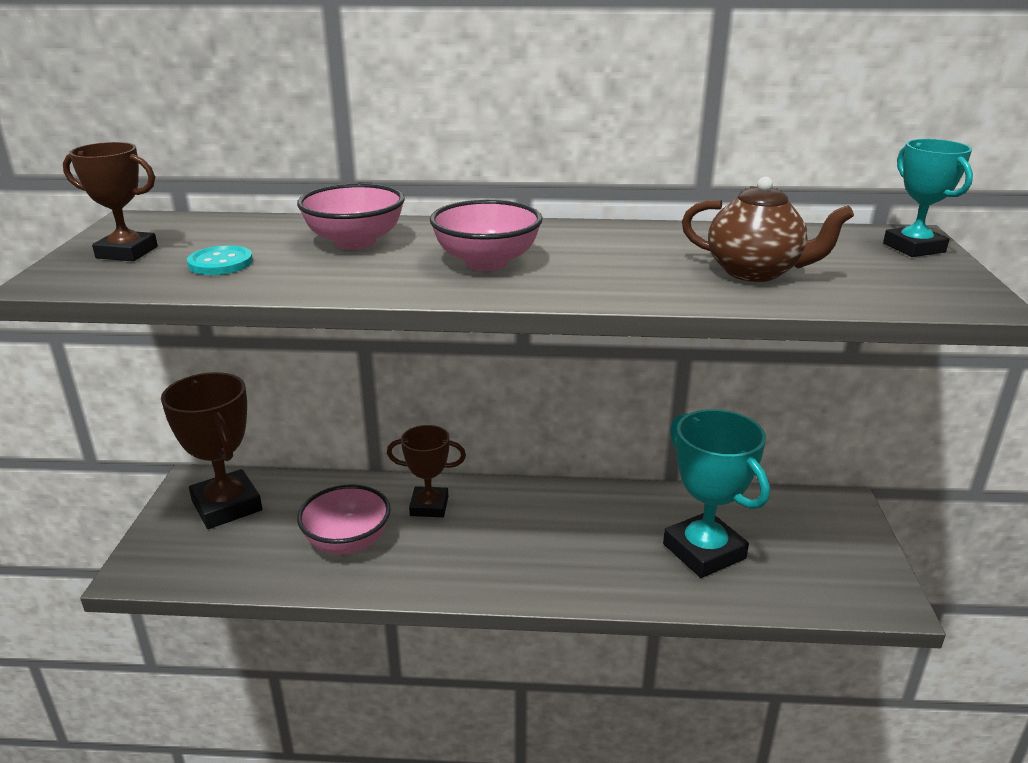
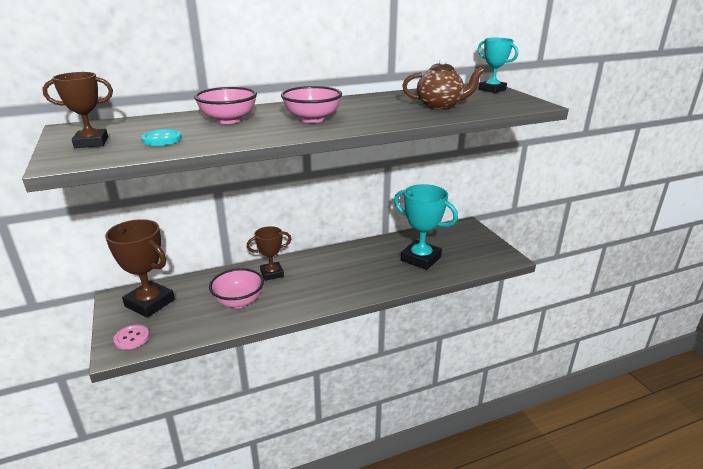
camera: 25 degrees left, 0 degrees up
(166, 557) = (132, 338): none -> pink button

